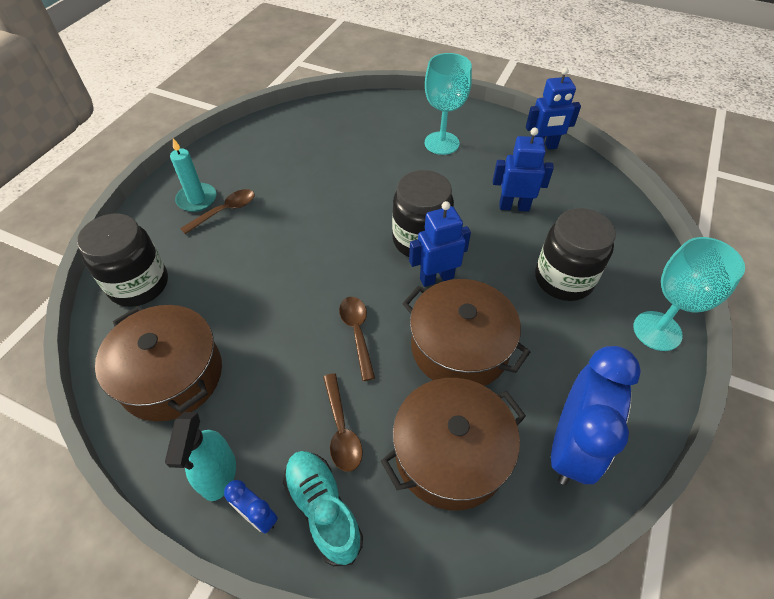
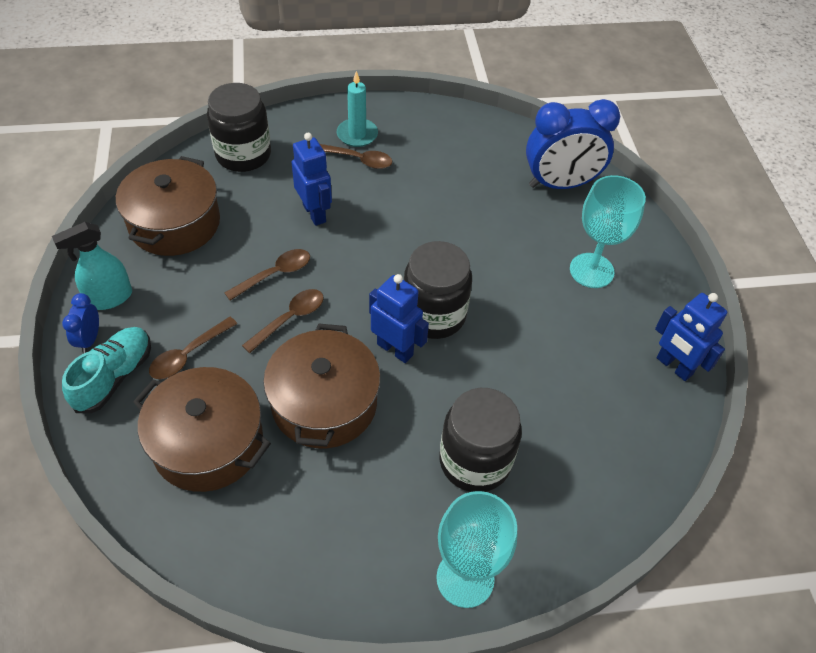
camera: 55 degrees right, 0 degrees up
(300, 322) = (275, 274): none -> brown spoon
(514, 206) = (548, 375): blue robot -> blue robot (315, 213)
(571, 446) = (269, 538): blue clock -> blue clock (560, 184)

